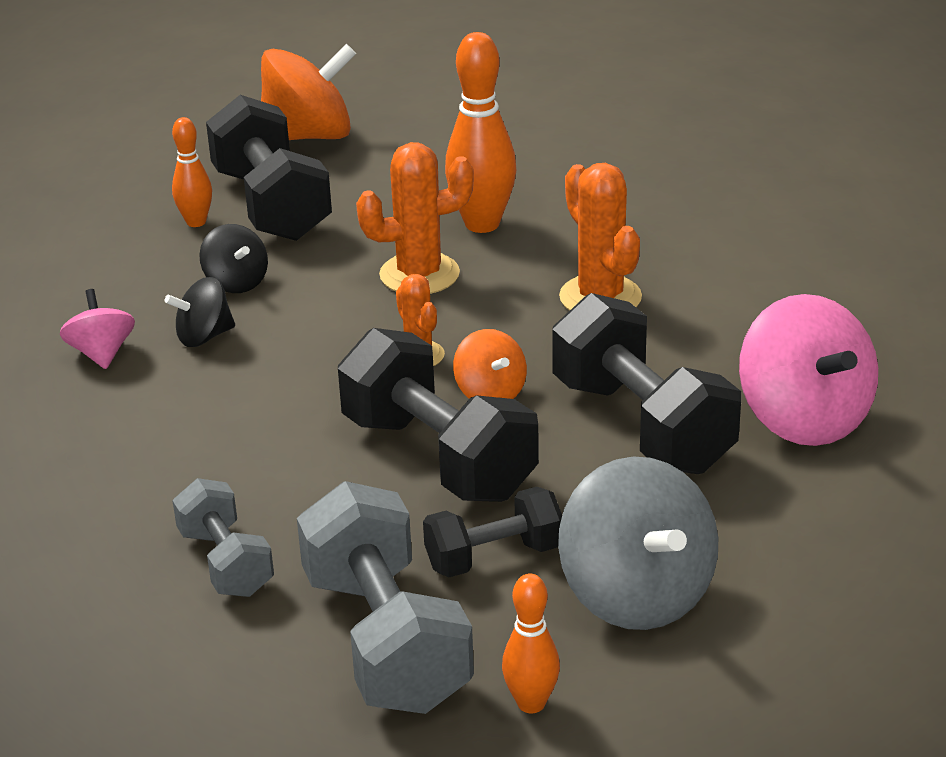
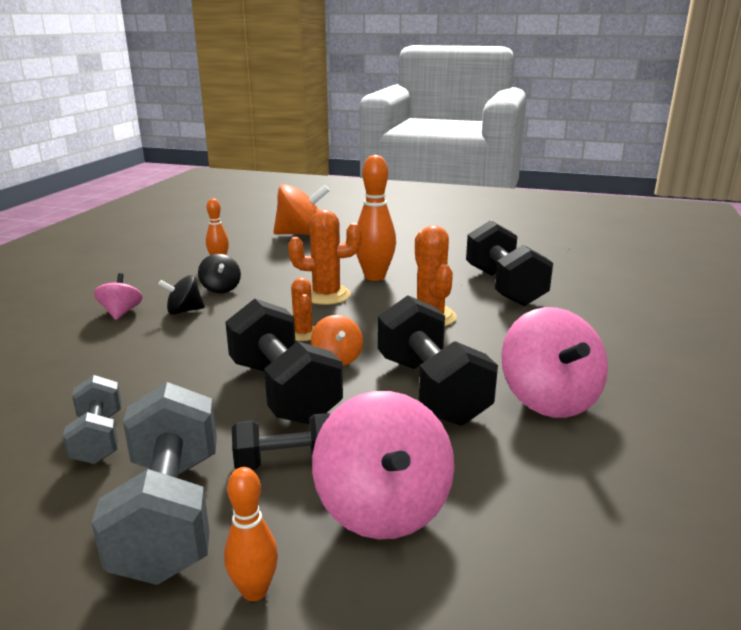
camera: 10 degrees right, 10 degrees down
(271, 205) = (264, 259): black dumbbell -> black dumbbell (504, 287)
(636, 594) = (383, 508): grey spinning top -> pink spinning top

